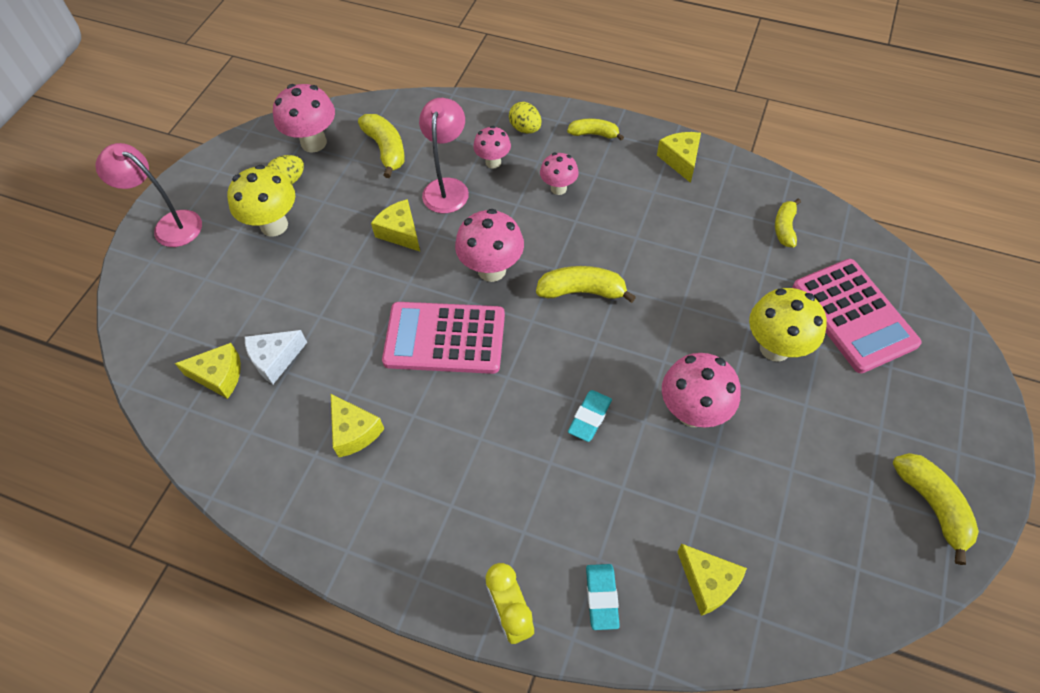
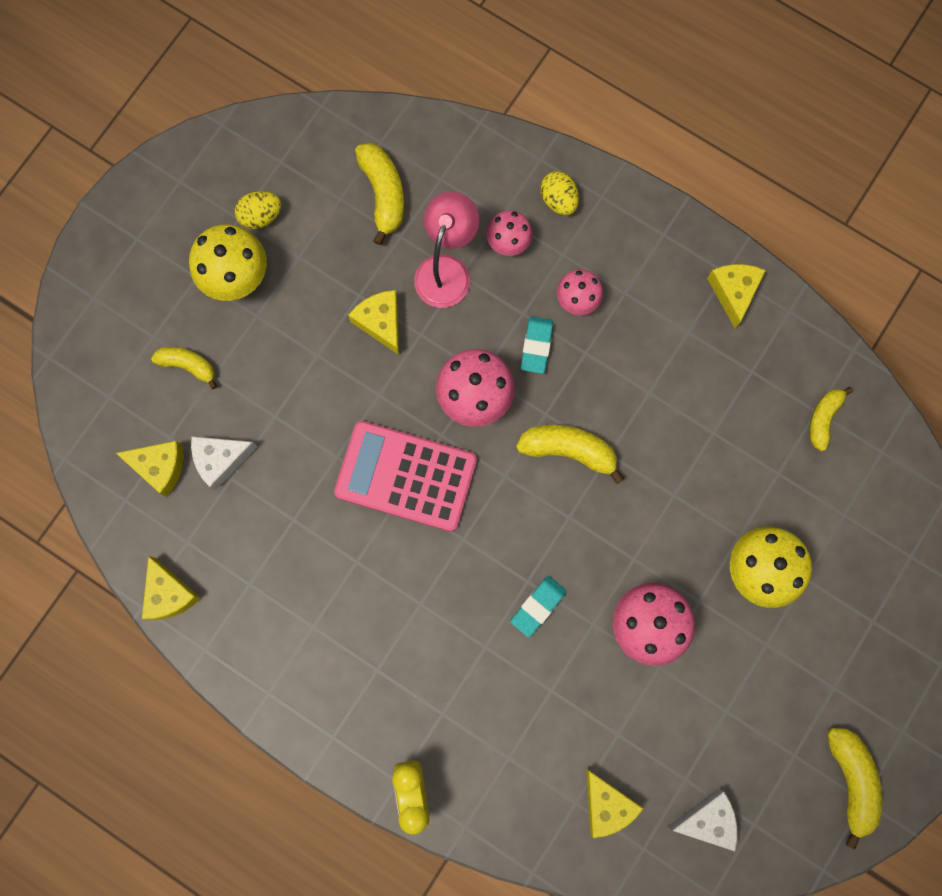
camera: 10 degrees right, 20 degrees up
(170, 225) = (117, 250): pink lamp -> none
(314, 143) = (297, 163): pink mushroom -> none
(354, 431) = (293, 566): yellow cheese -> yellow cheese (169, 594)
(594, 134) = (640, 228): yellow banana -> yellow banana (188, 365)
(602, 597) = (502, 795): turquoise eraser -> turquoise eraser (536, 346)
(811, 574) = (707, 820): none -> white cheese
(853, 315) = (857, 551): pink calculator -> none

